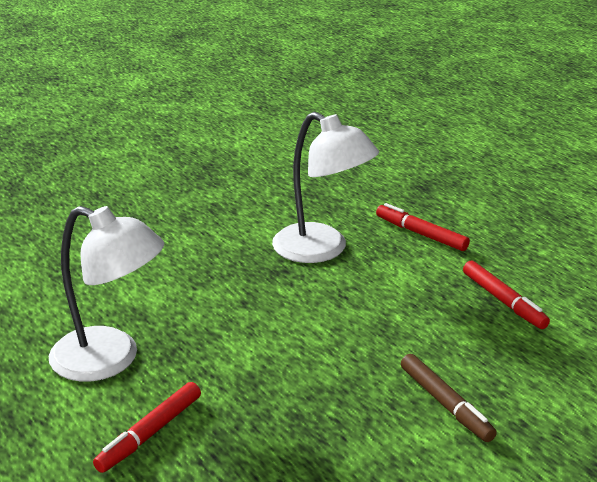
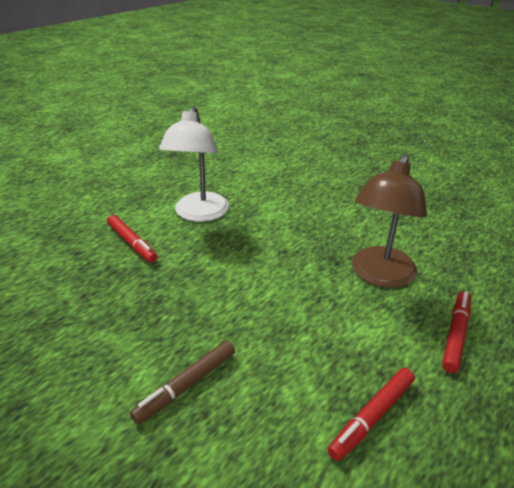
camera: 75 degrees right, 5 degrees up
(150, 433) = (132, 243): red marker -> red marker turned 150 degrees counterclockwise
(322, 250) = (380, 276): white lamp -> brown lamp

